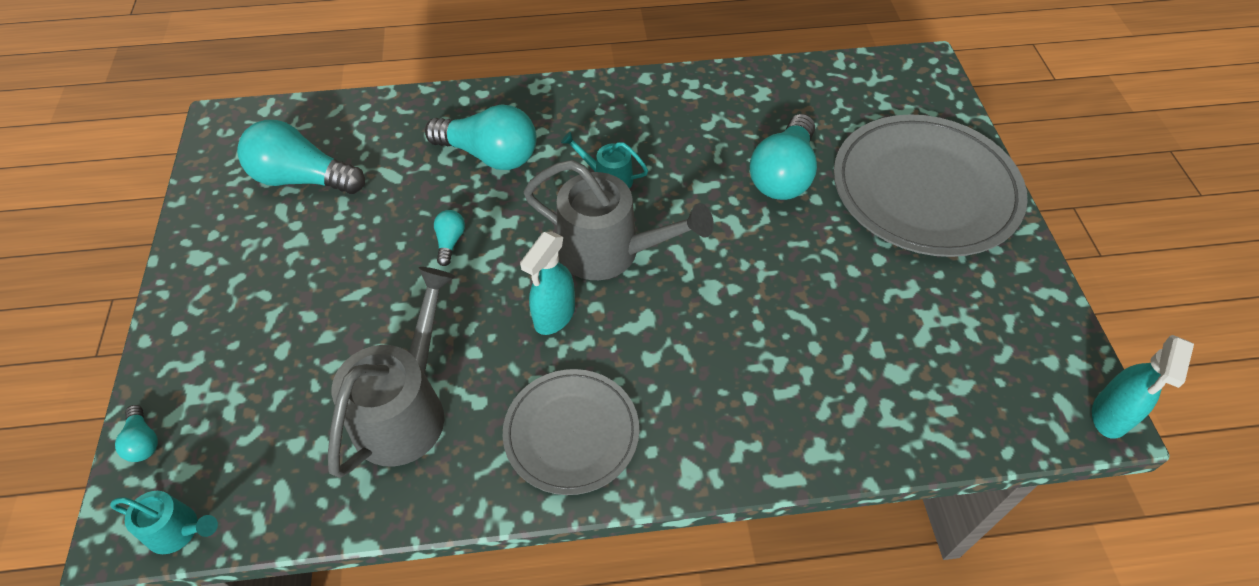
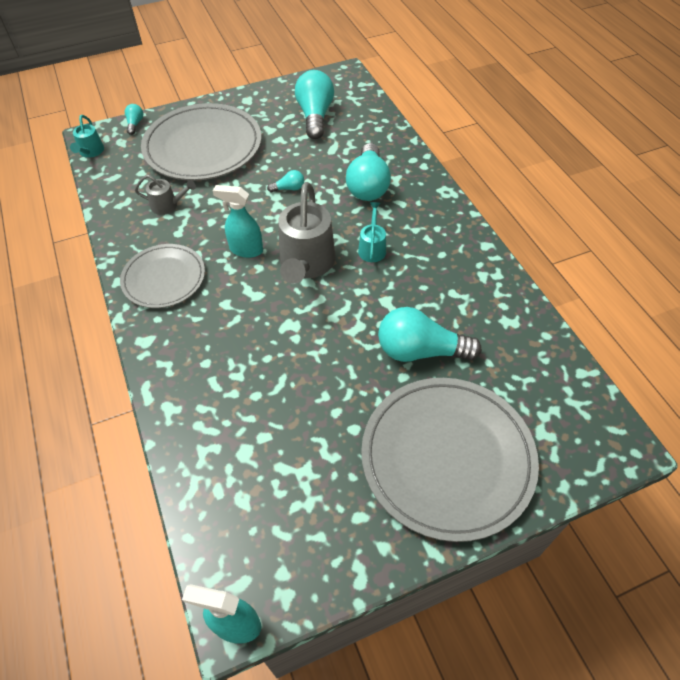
camera: 75 degrees right, 0 degrees up
(143, 441) = (135, 124): turquoise light bulb -> turquoise light bulb turned 135 degrees clockwise
(282, 338) = (203, 146): none -> grey plate
(406, 409) = (168, 205): grey watering can -> grey watering can, size x0.51

